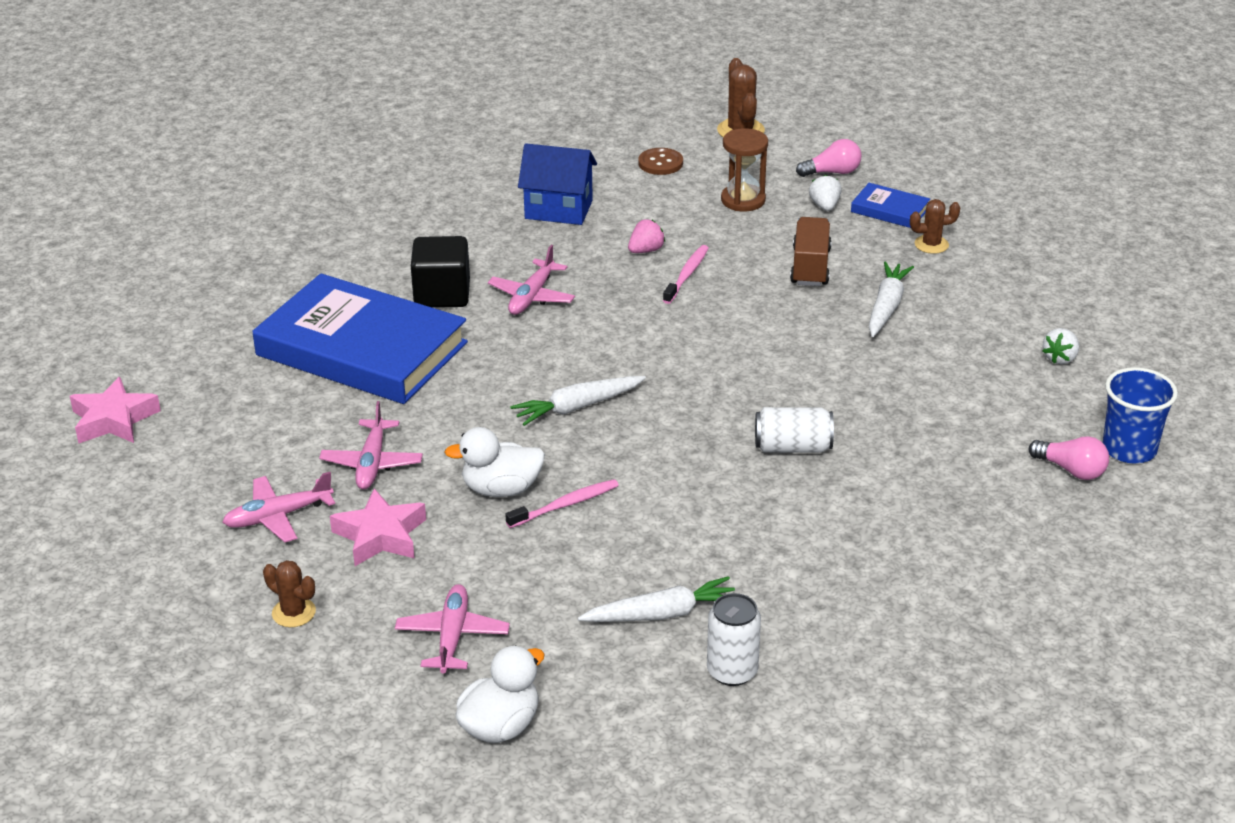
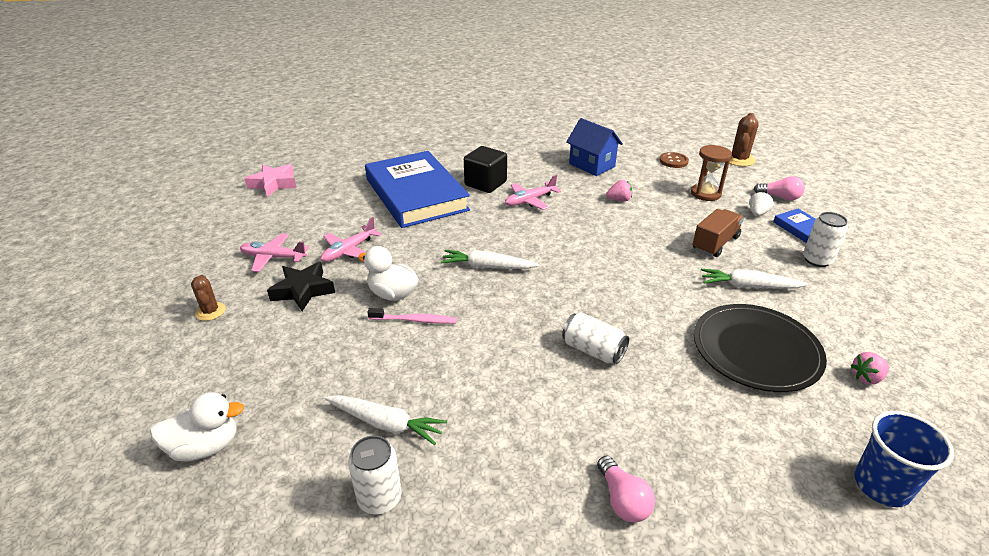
camera: 35 degrees right, 0 degrees up
(380, 535) = (303, 290): pink star -> black star
(452, 636) = (259, 369): pink plane -> none
(687, 275) = (630, 220): pink toothbrush -> none
(886, 307) = (748, 286): white carrot -> white carrot turned 135 degrees counterclockwise
(931, 244) = (817, 260): brown cactus -> white can
(946, 375) = (756, 350): none -> black plate
(1060, 358) = (866, 378): white strawberry -> pink strawberry
(1071, 470) = (808, 476): pink light bulb -> pink light bulb (622, 500)

